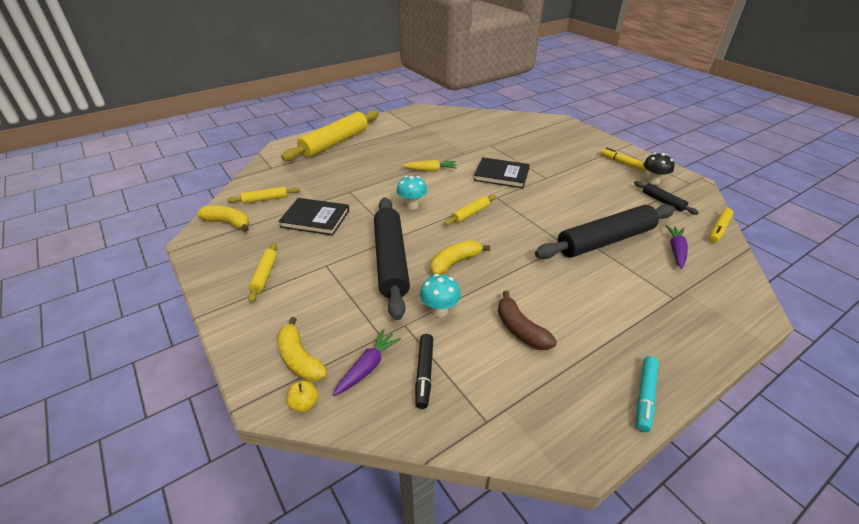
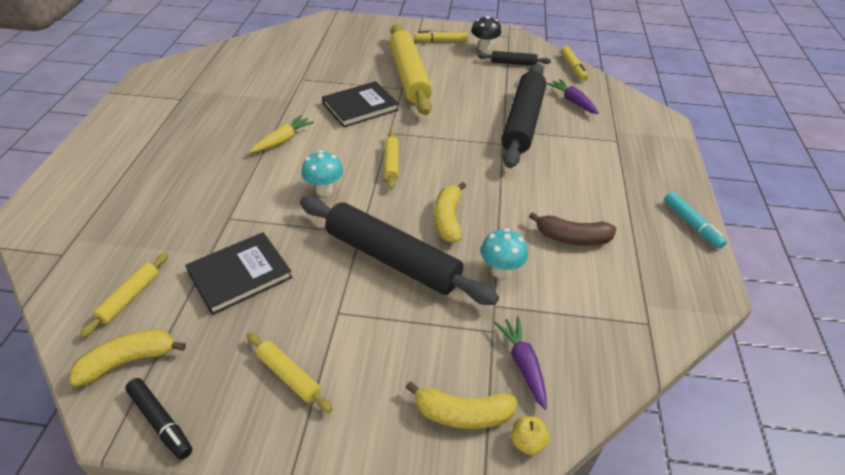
camera: 50 degrees left, 5 degrees up
(335, 142) = (104, 170): yellow rolling pin -> yellow rolling pin (409, 77)
(424, 373) = (566, 329): black marker -> black marker (161, 422)

